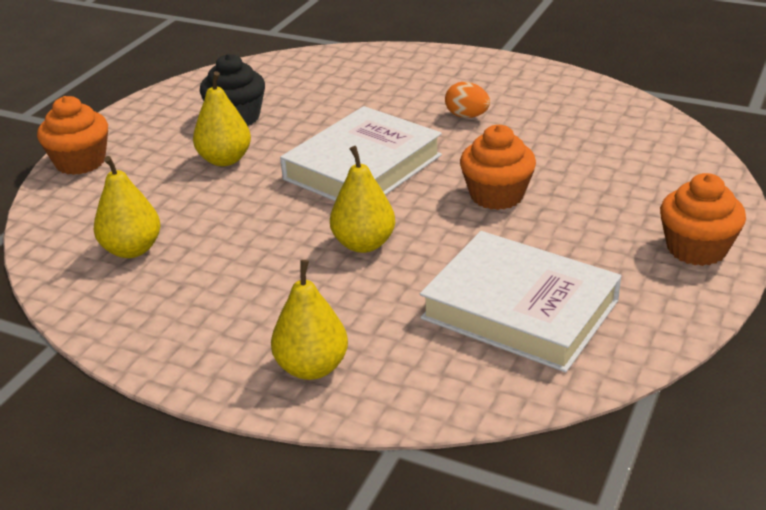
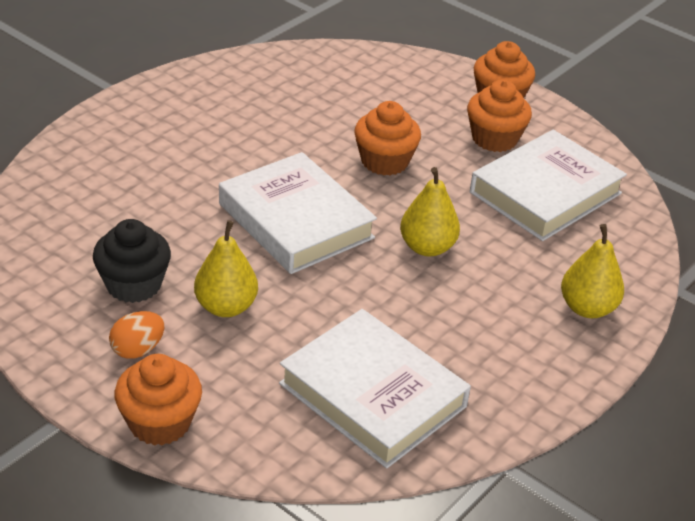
camera: 80 degrees left, 5 degrees up
(132, 249) = (372, 395): yellow pear -> white book
(467, 116) = (236, 140): orange egg -> orange egg (137, 350)
(603, 257) = (494, 139): none -> orange cupcake

